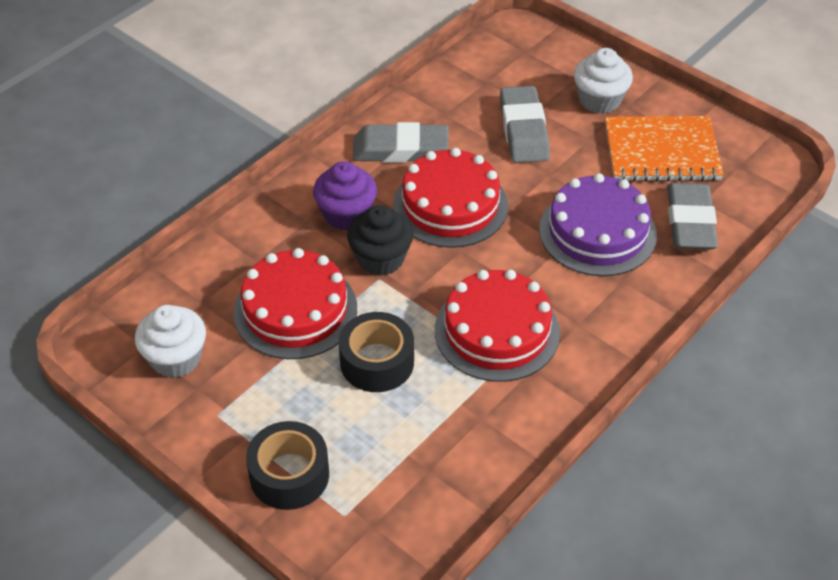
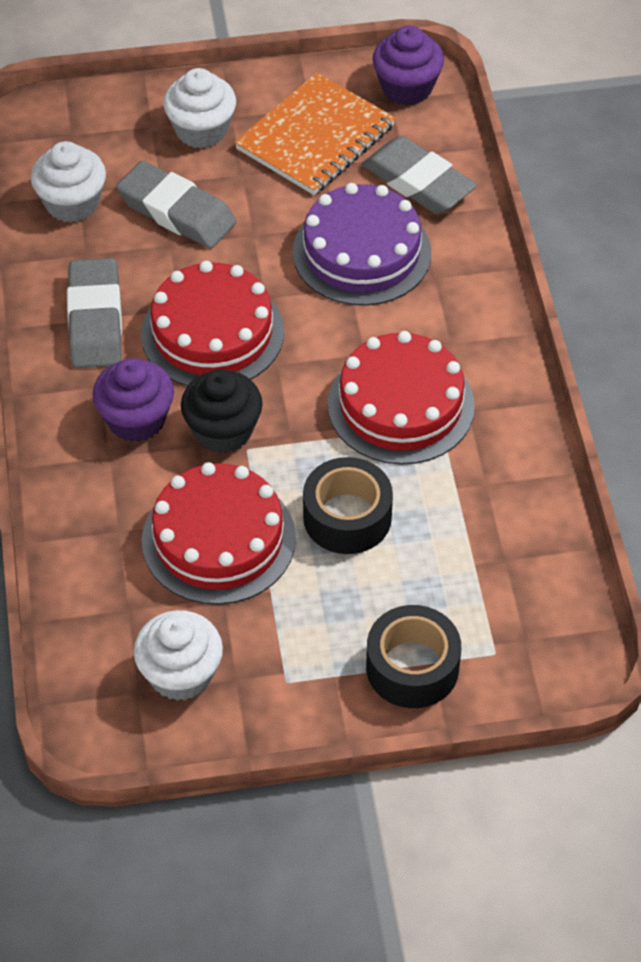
camera: 50 degrees left, 5 degrees up
(400, 149) = (95, 320): grey eraser -> grey eraser turned 45 degrees counterclockwise
(474, 84) = (72, 203): none -> white cupcake
(760, 166) = (407, 87): none -> purple cupcake

